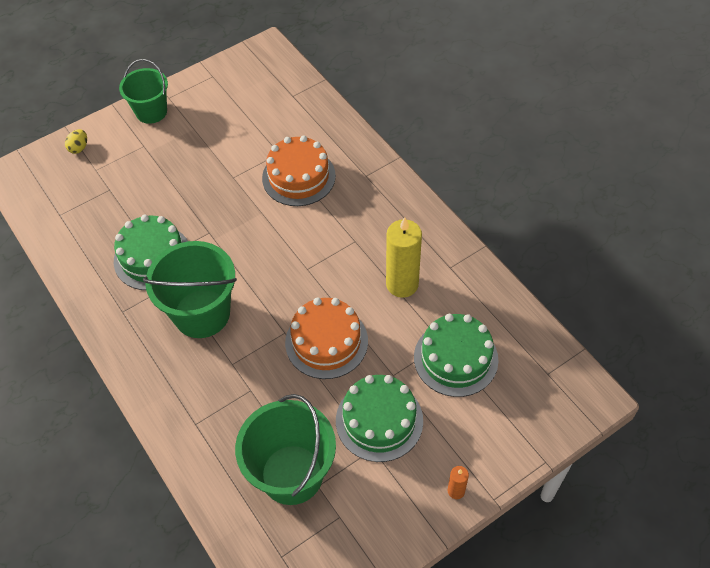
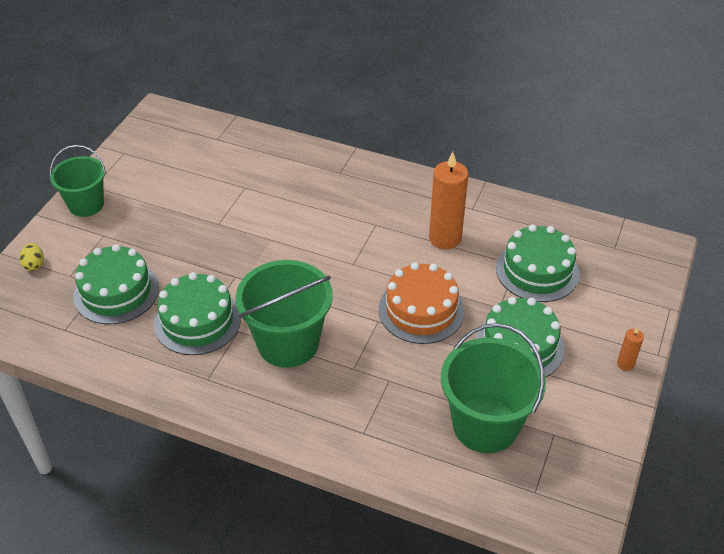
camera: 35 degrees left, 10 degrees down
(116, 201) = (116, 292): none -> green cake
(298, 177) = (280, 198): orange cake -> none
(402, 284) = (445, 238): yellow candle -> orange candle

